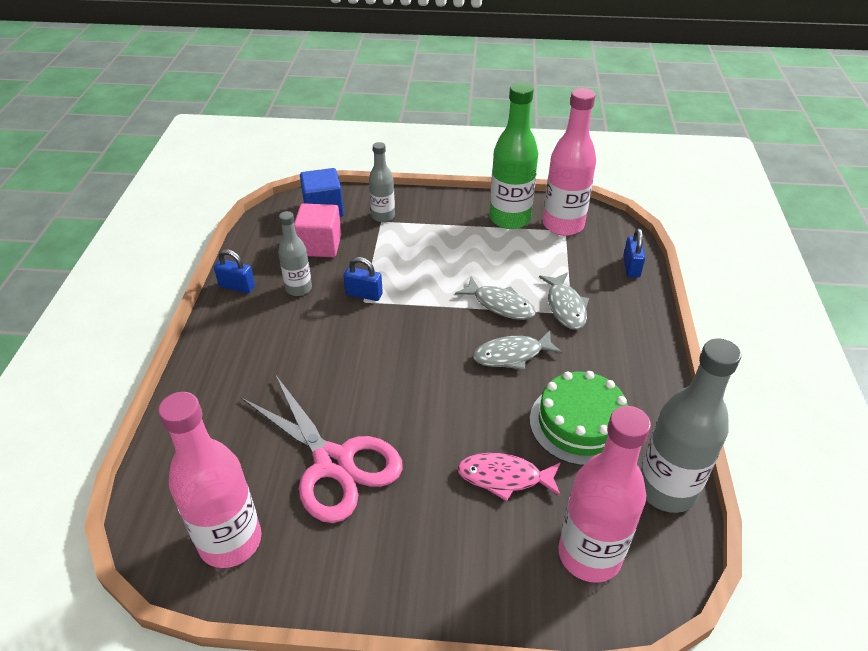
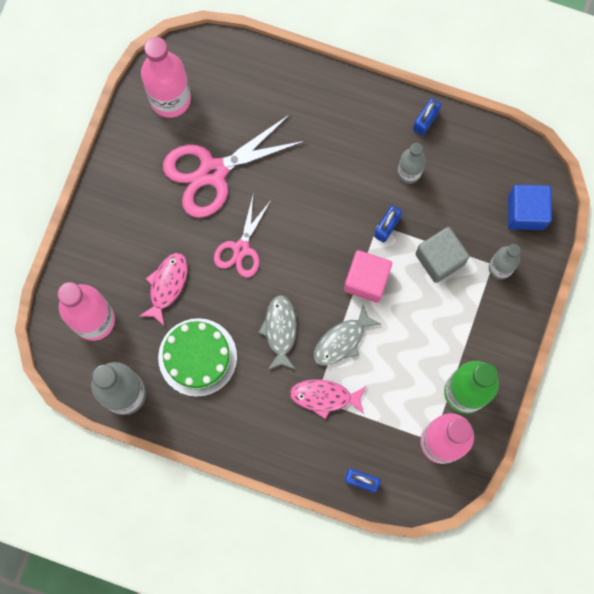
camera: 105 degrees right, 35 degrees up
(320, 245) = (467, 200): pink cube -> pink cube (366, 280)
(387, 253) = (439, 259): none -> grey cube
(428, 410) = (241, 248): none -> pink scissors
(565, 307) = (324, 397): grey fish -> pink fish

